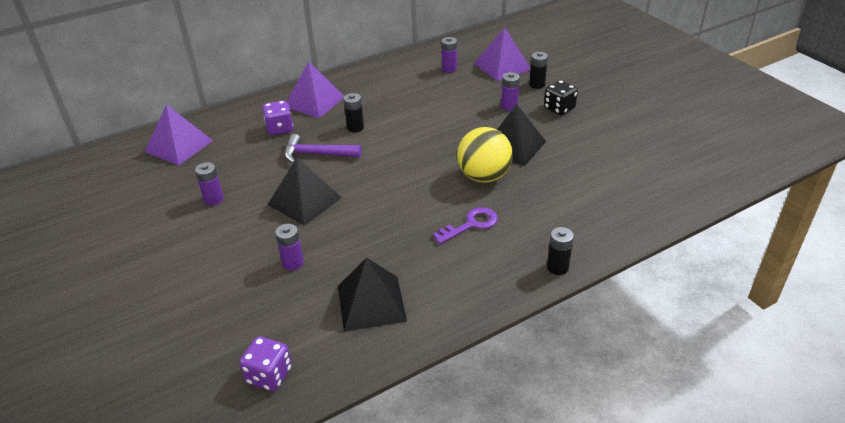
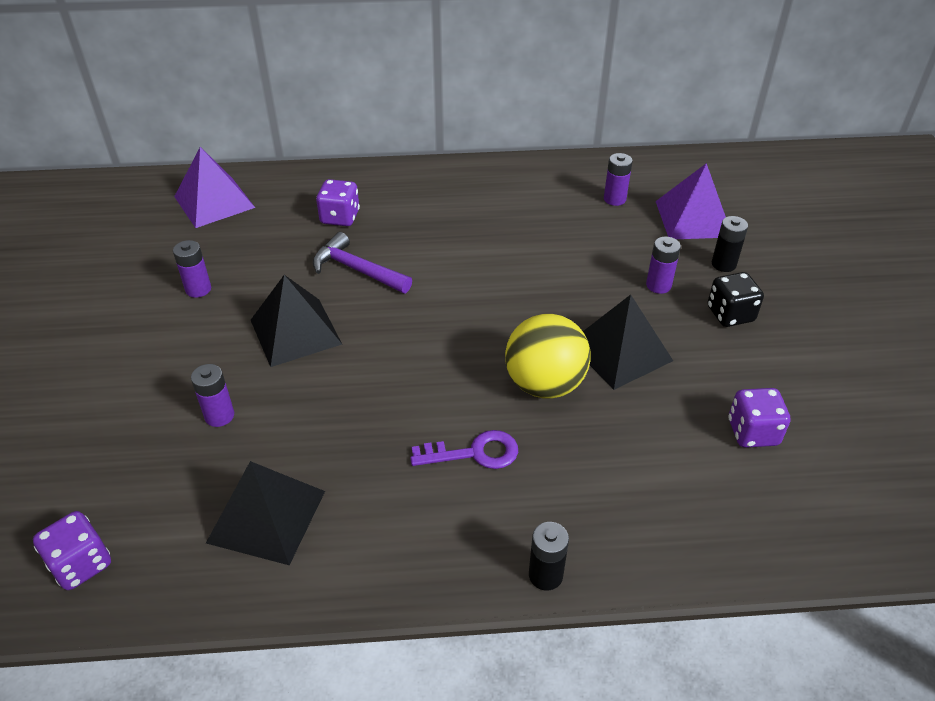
camera: 25 degrees right, 5 degrees up
(314, 101) = (408, 192): purple pyramid -> none
(355, 127) = (430, 247): black battery -> none
(613, 161) = (752, 432): none -> purple dice

